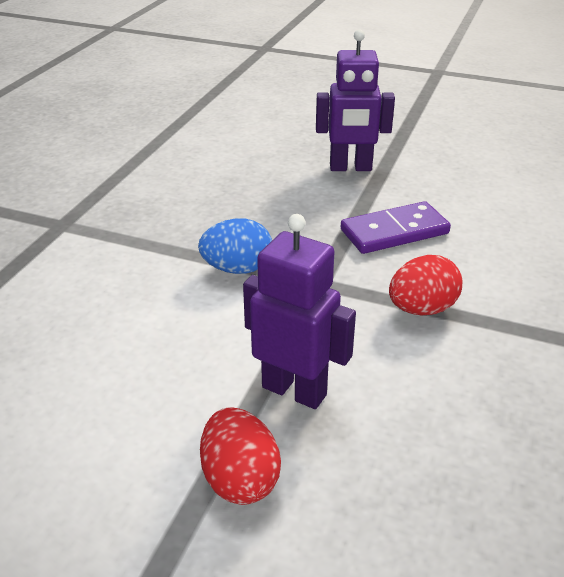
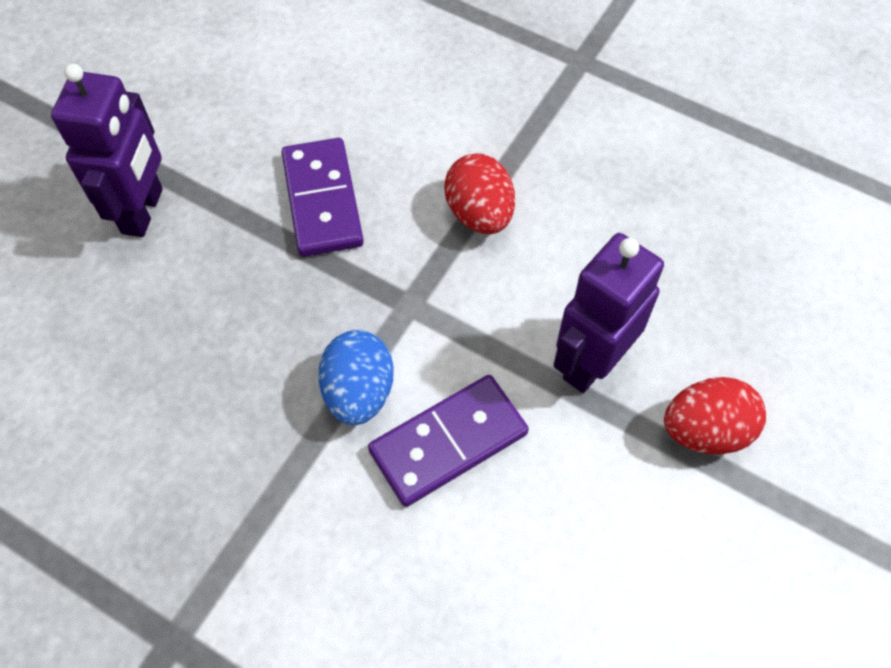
camera: 80 degrees left, 25 degrees up
(204, 315) = (448, 442): none -> purple domino

